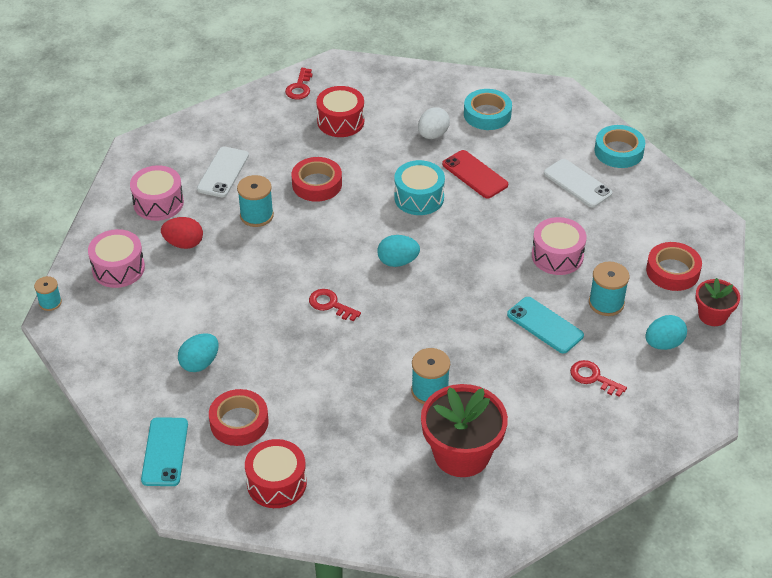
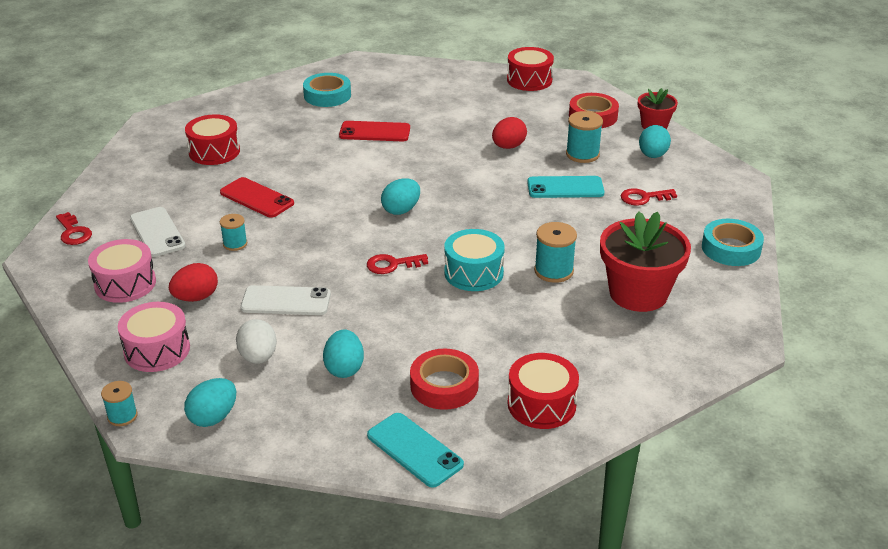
camera: 45 degrees left, 10 degrees down
(92, 341) = (213, 417): none -> turquoise egg
(256, 215) = (235, 244): turquoise spool -> turquoise spool, size x0.64
(299, 87) = (142, 148): red key -> red key (73, 232)
(317, 184) = (256, 198): red tape -> red phone
(419, 198) = (354, 165): turquoise drum -> turquoise drum (473, 273)
(433, 135) = (304, 125): white egg -> white egg (258, 357)
(557, 256) = (508, 147): pink drum -> red egg
(577, 183) = (455, 102): white phone -> white phone (286, 301)
(618, 151) = (453, 73): turquoise tape -> turquoise tape (731, 248)
(674, 198) = (529, 80): none -> red drum

